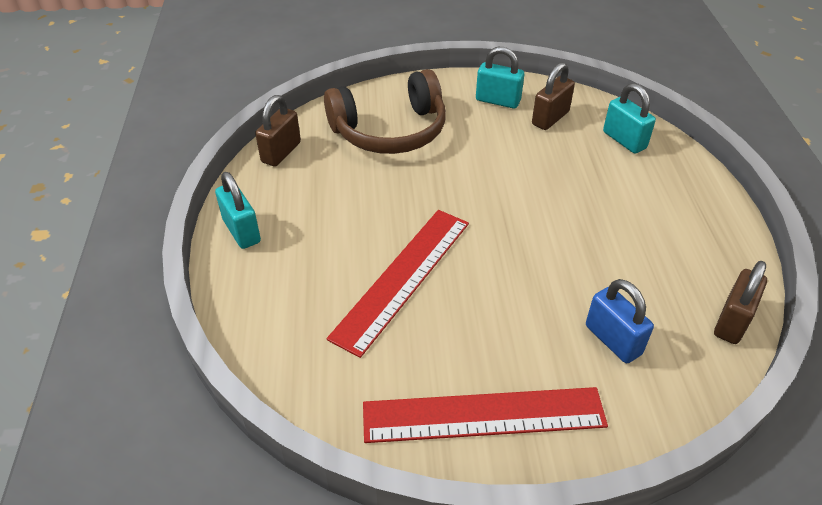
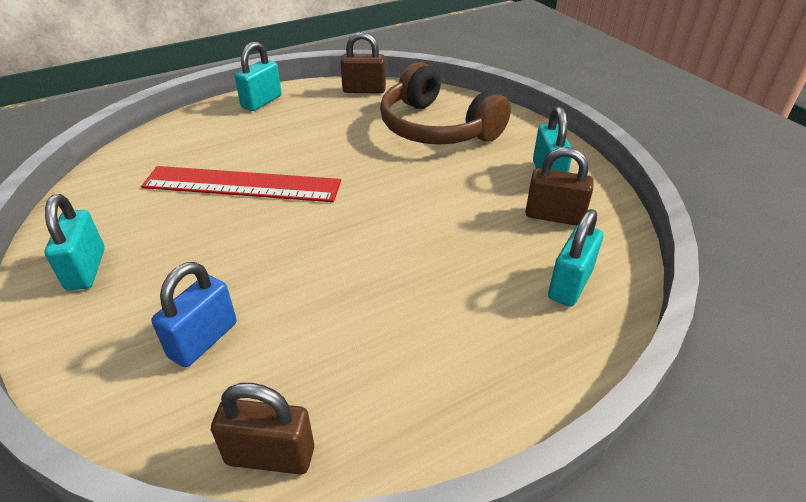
camera: 65 degrees right, 5 degrees down
(483, 415) = (86, 269): red ruler -> turquoise padlock

